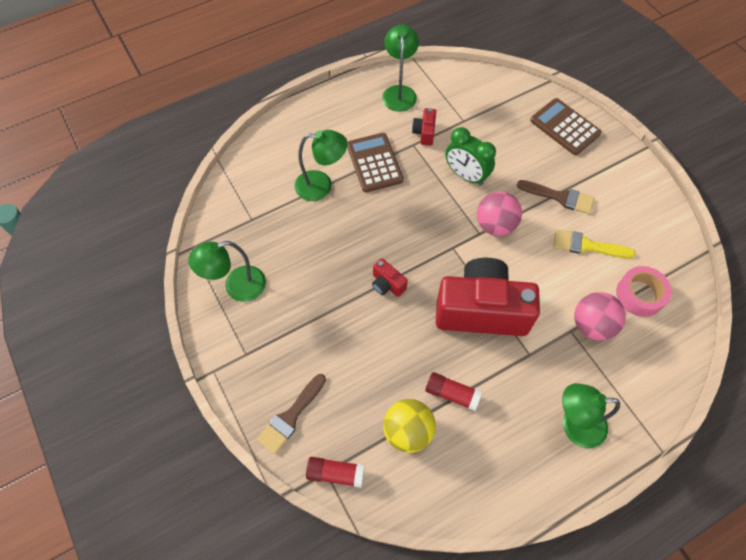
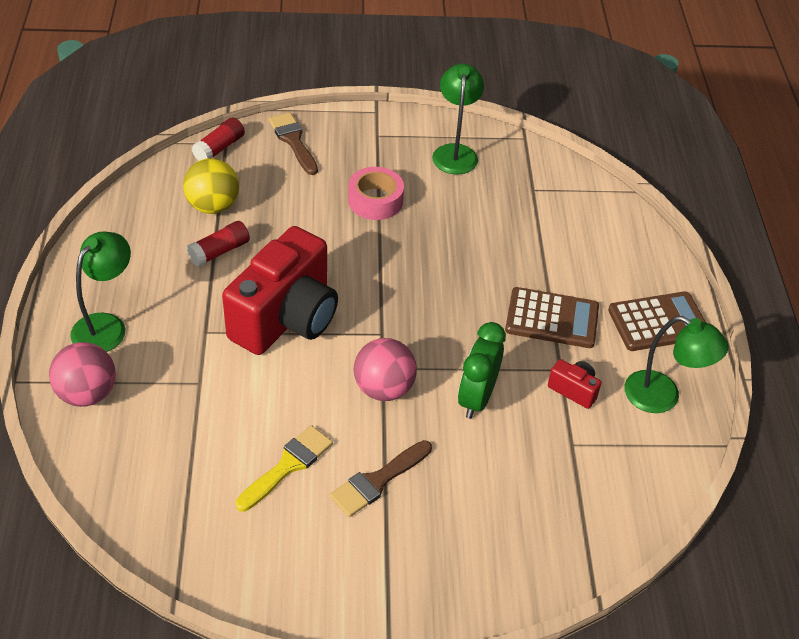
camera: 115 degrees right, 15 degrees down
(321, 186) = (545, 259): green lamp -> none
(387, 284) = (376, 258): red camera -> none
(466, 175) = (476, 398): green clock -> green clock turned 45 degrees counterclockwise
(565, 127) = (492, 563): brown calculator -> brown calculator (658, 322)
(592, 325) = (189, 406): pink ball -> pink ball (87, 393)
(639, 295) = (184, 478): pink tape -> pink tape (375, 200)

